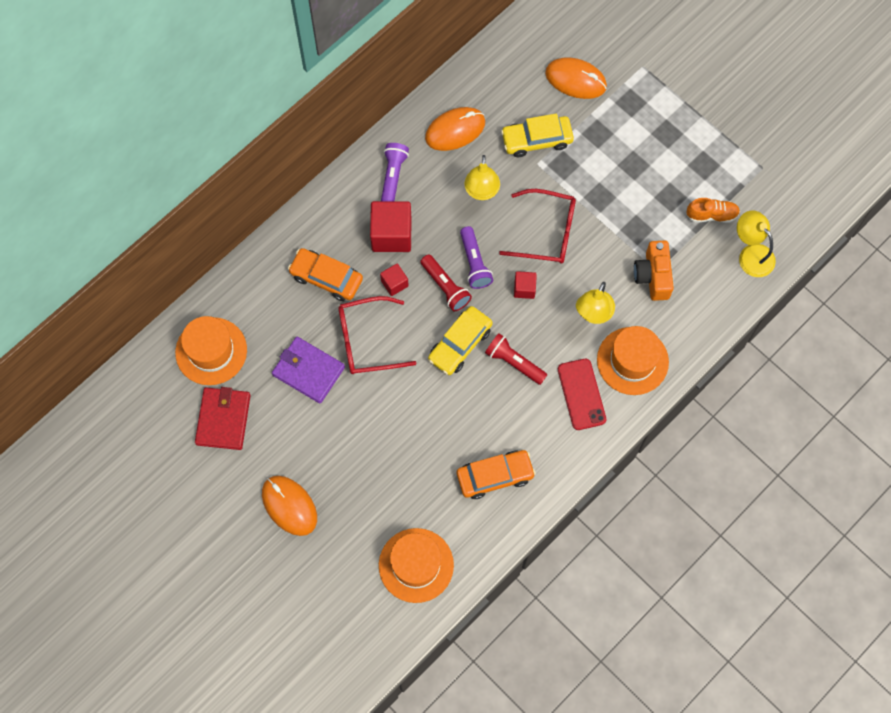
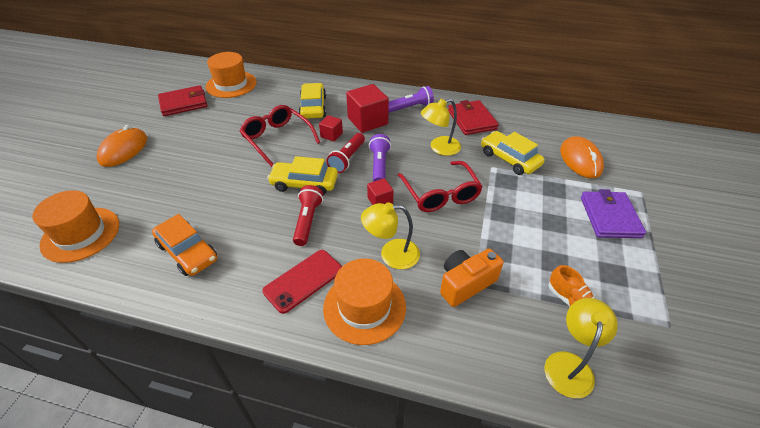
camera: 60 degrees right, 25 degrees down
(308, 371) = (238, 123): purple wallet -> purple wallet (610, 217)
(326, 278) = (313, 107): orange car -> yellow car
(455, 130) = (472, 120): orange mouse -> red wallet
(474, 263) = (379, 165): purple flashlight -> purple flashlight turned 135 degrees clockwise

